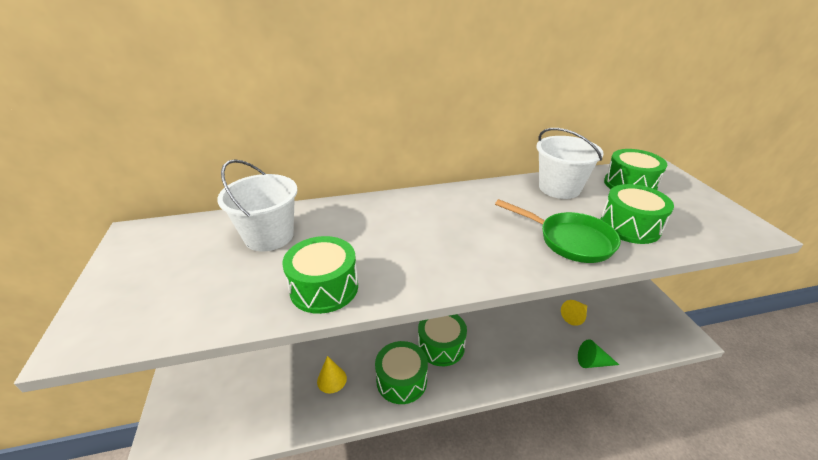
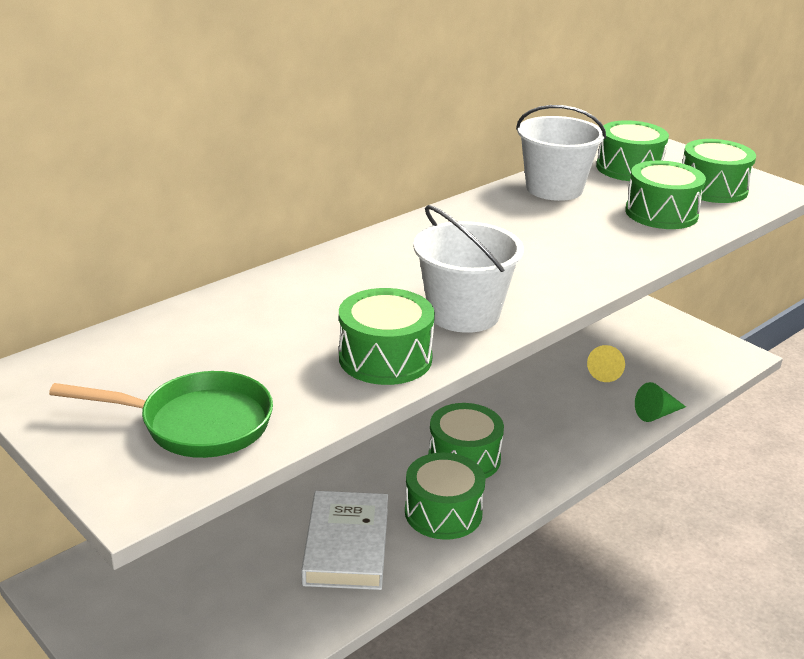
camera: 30 degrees left, 5 degrees down
(269, 236) = (239, 328): white bucket -> white bucket (464, 314)
(331, 379) = (346, 546): yellow cone -> white book
(570, 240) = (612, 242): green pan -> green pan (197, 424)
(690, 216) = (712, 188): none -> green drum

